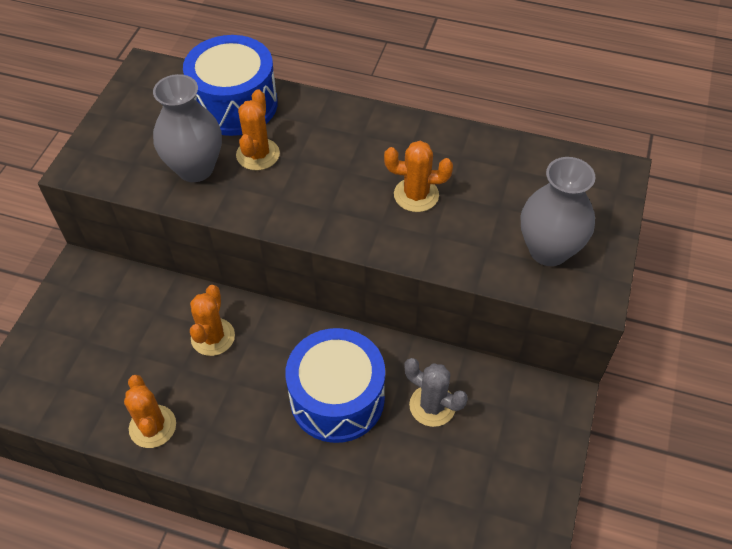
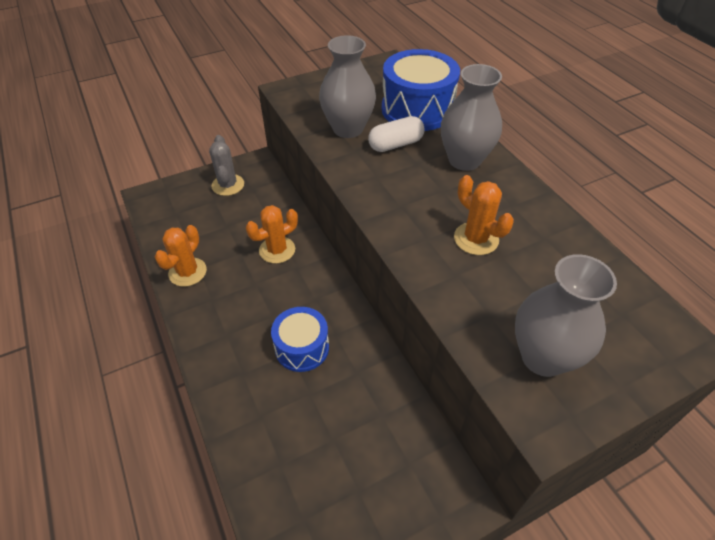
camera: 45 degrees right, 5 degrees down
(258, 154) = (395, 144): orange cactus -> white capsule
(332, 129) = (464, 160): none -> grey vase
(337, 398) = (302, 348): blue drum -> blue drum, size x0.63
(432, 406) = (357, 410): grey cactus -> grey cactus (228, 185)

